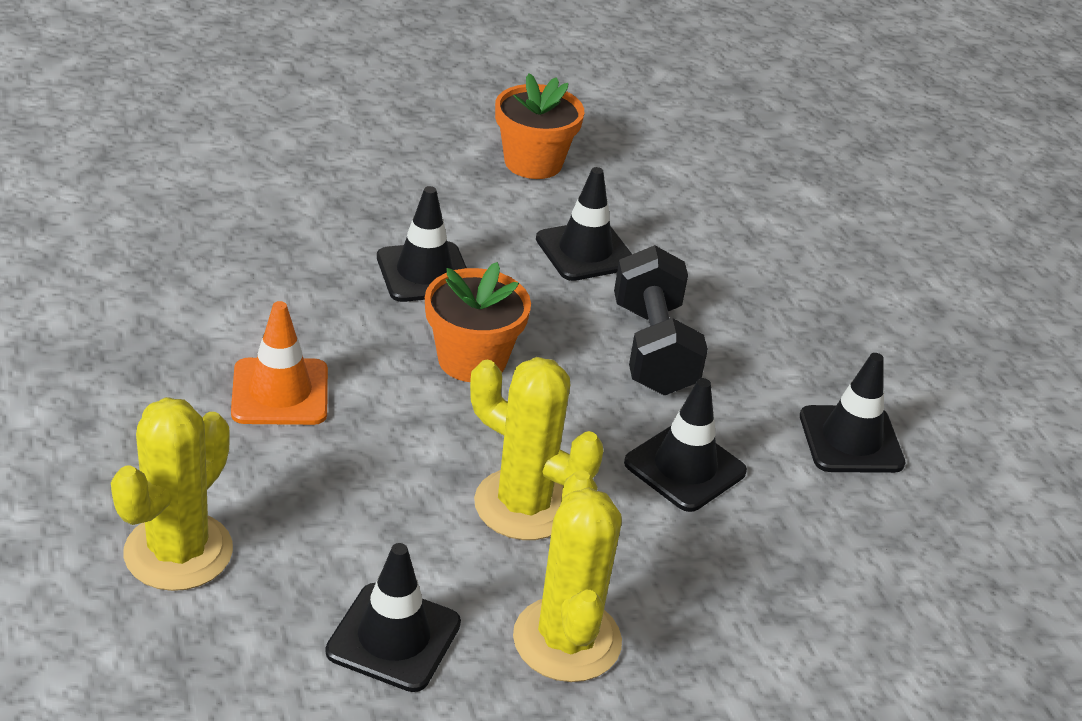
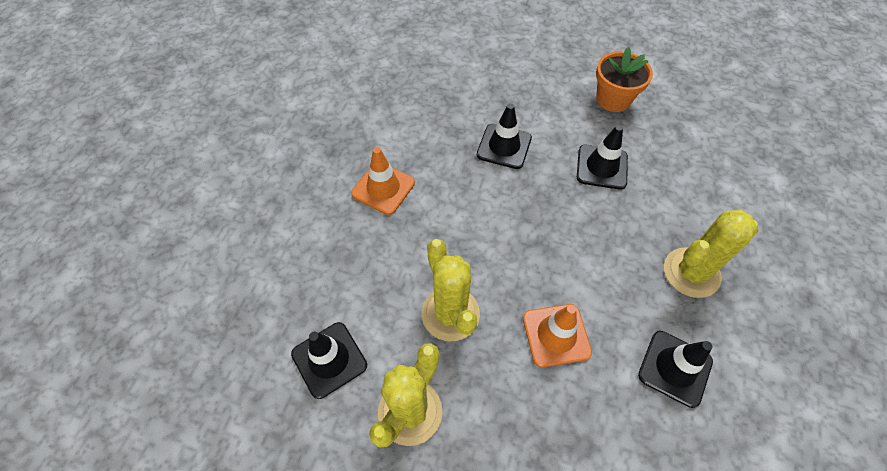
camera: 40 degrees right, 20 degrees up
(178, 552) = (275, 257): yellow cactus -> yellow cactus (691, 273)
(472, 360) = (489, 210): orange flower pot -> none
(653, 349) = (595, 247): black dumbbell -> none
(685, 467) = (556, 335): black traffic cone -> orange traffic cone

